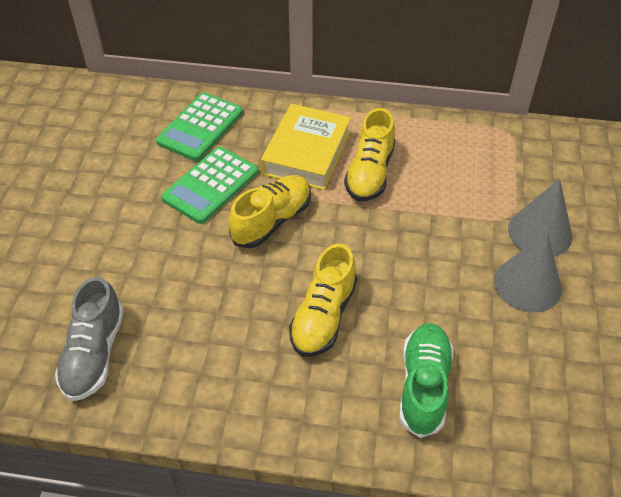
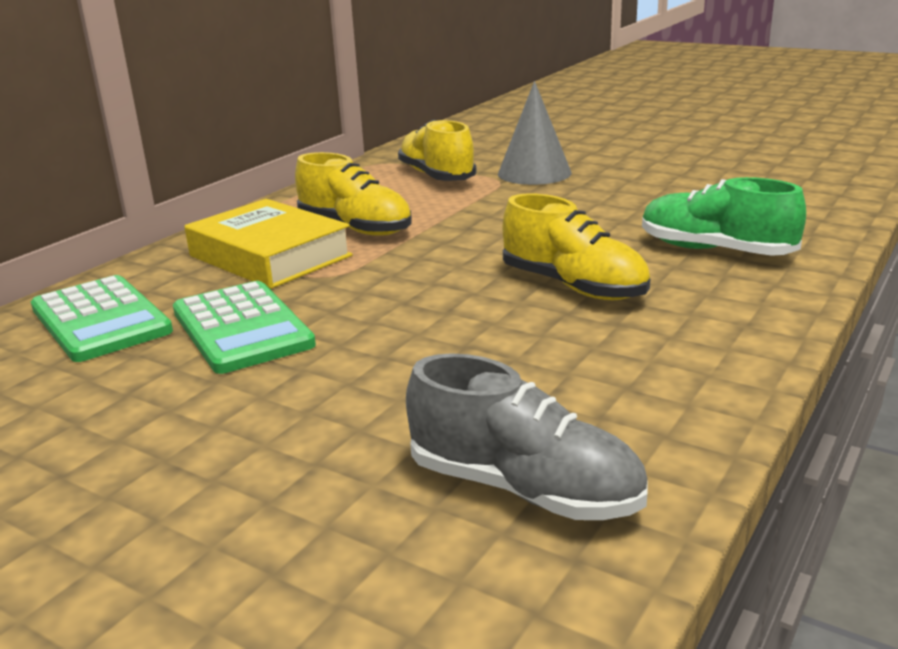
camera: 65 degrees left, 25 degrees down
(272, 220) = (370, 294): yellow shoe -> yellow shoe (436, 176)
(527, 284) = (600, 188): grey cone -> none

